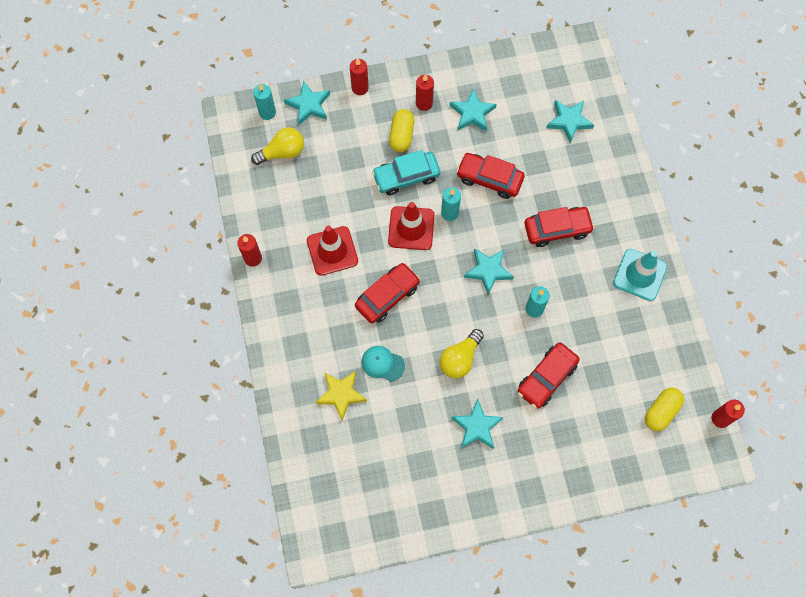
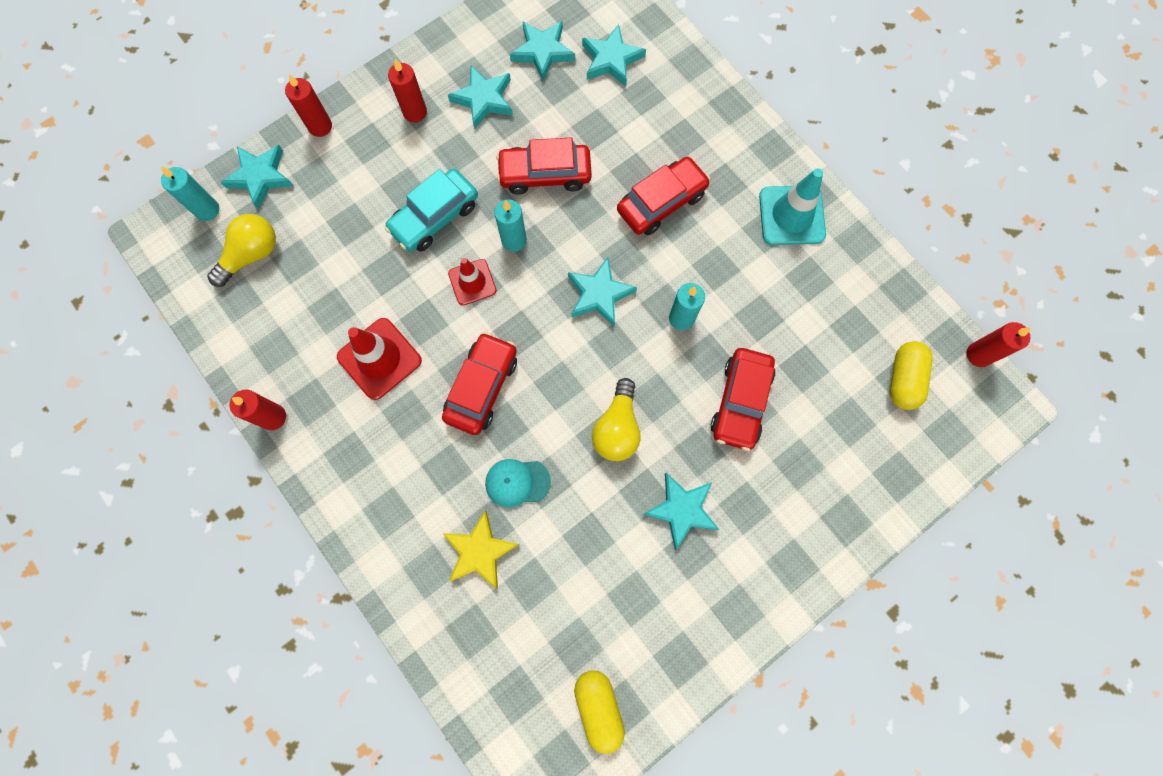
camera: 25 degrees left, 5 degrees up
(401, 135) = (404, 166): yellow capsule -> yellow capsule (598, 707)
(411, 228) = (472, 282): red traffic cone -> red traffic cone, size x0.64
(525, 97) = (543, 52): none -> turquoise star

